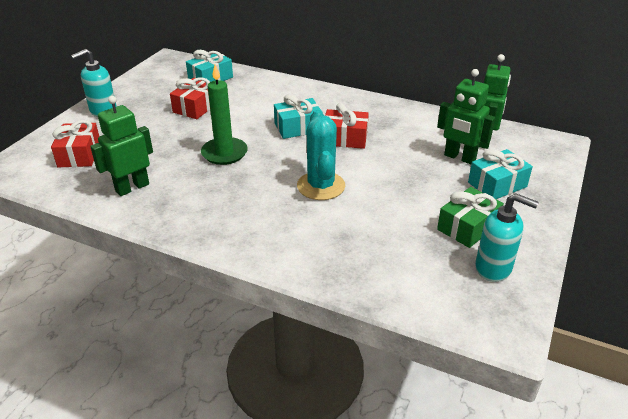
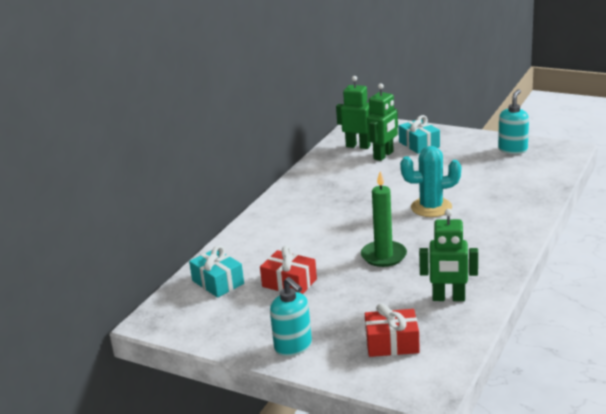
camera: 85 degrees left, 10 degrees down
(132, 187) = (448, 298): green robot -> green robot turned 45 degrees counterclockwise
(298, 127) = (335, 222): turquoise gift -> none
(345, 138) = (355, 200): red gift -> none
(467, 227) = (472, 155): green gift -> none

